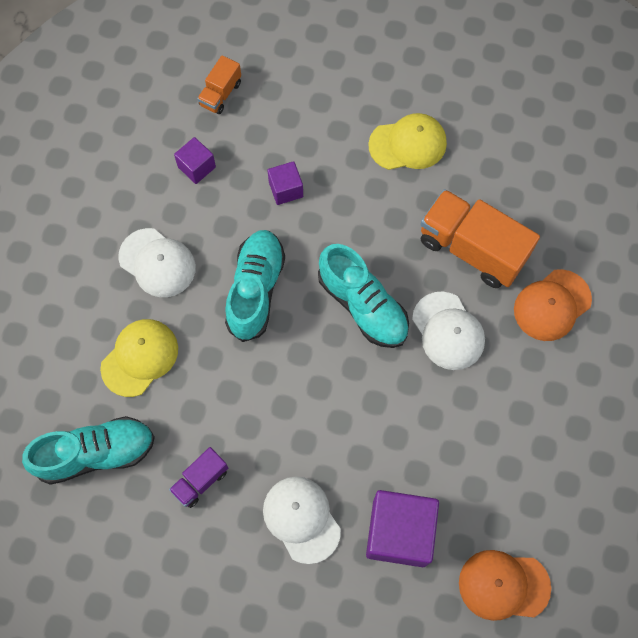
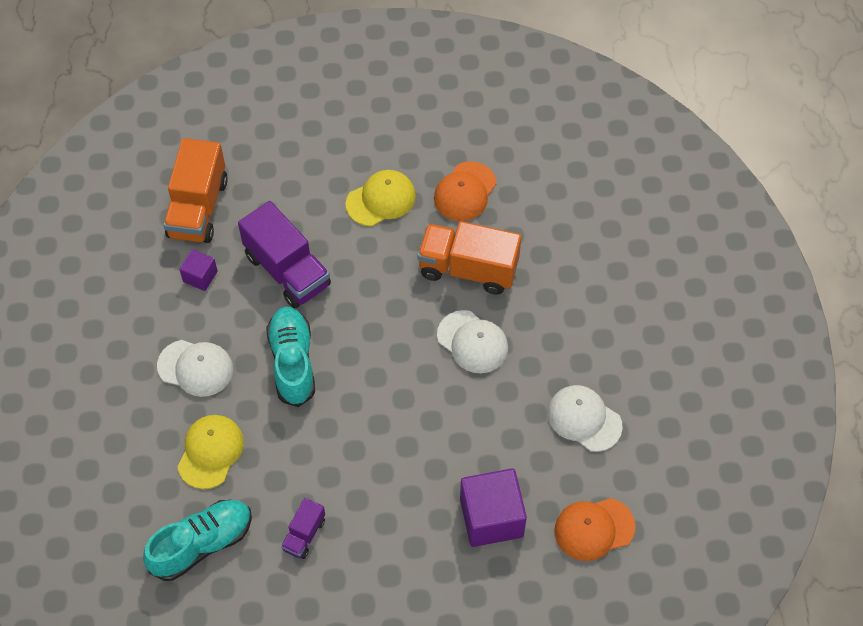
camera: 20 degrees left, 10 degrees down
(220, 94) = (198, 208): orange truck -> orange truck, size x1.98
(286, 189) = (287, 270): purple cube -> purple truck
(301, 519) = (404, 535): white cap -> white cap (584, 419)
(362, 305) = (391, 345): turquoise shoe -> none
(552, 305) = (552, 293): orange cap -> orange cap (465, 192)

